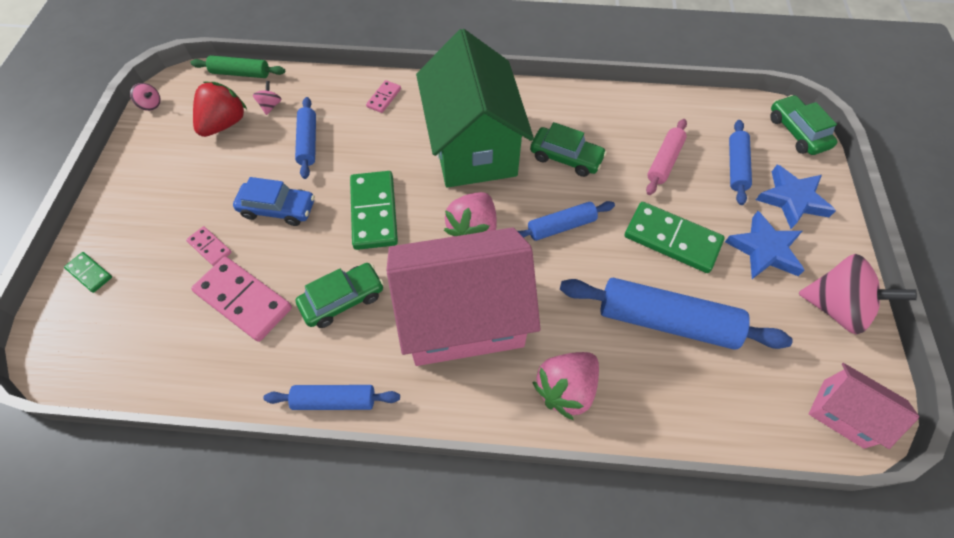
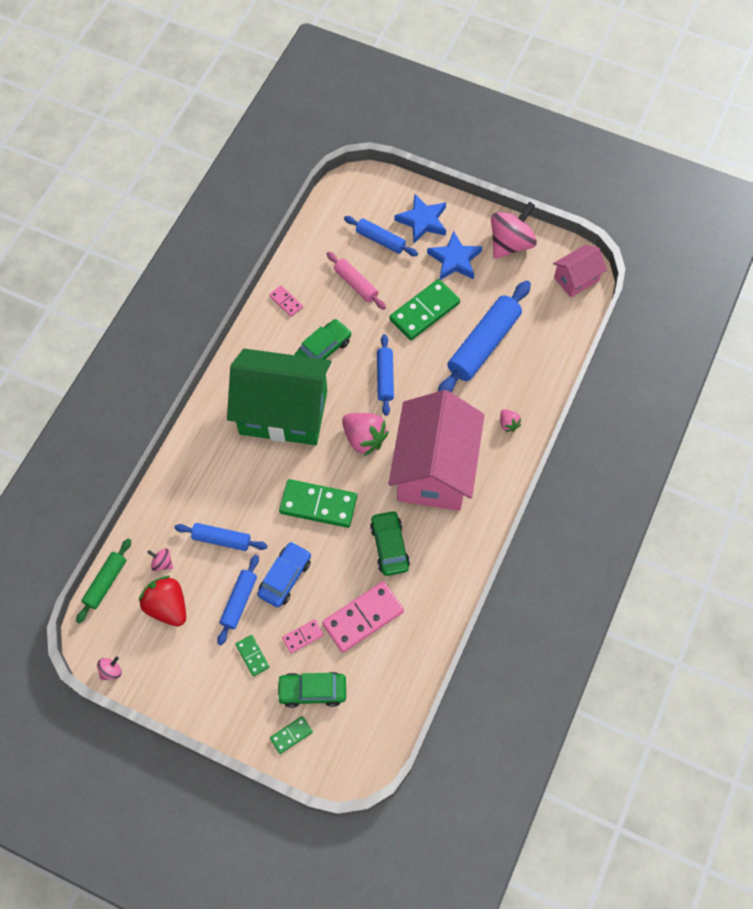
camera: 70 degrees left, 5 degrees up
(180, 208) = (252, 656): none -> green domino
(334, 400) = (466, 569): blue rolling pin -> blue rolling pin (239, 601)
(384, 98) = (196, 465): pink domino -> pink domino (286, 302)
(565, 389) = (508, 424): pink strawberry -> pink strawberry, size x0.52
(797, 132) = (367, 184): green car -> green car (312, 691)

